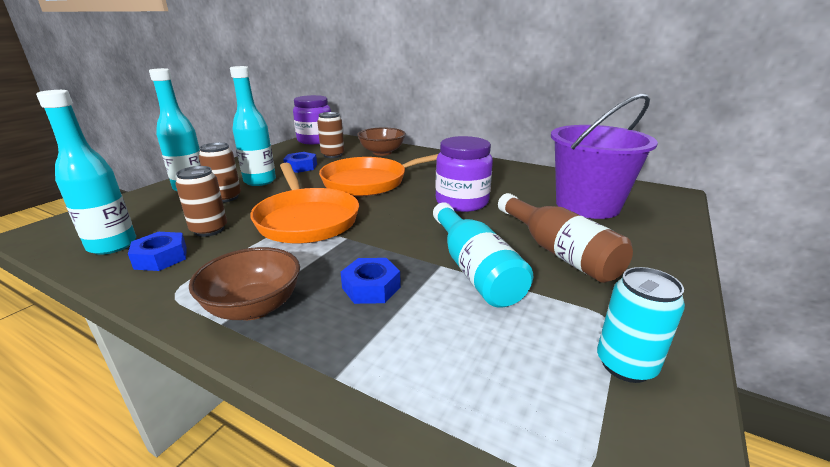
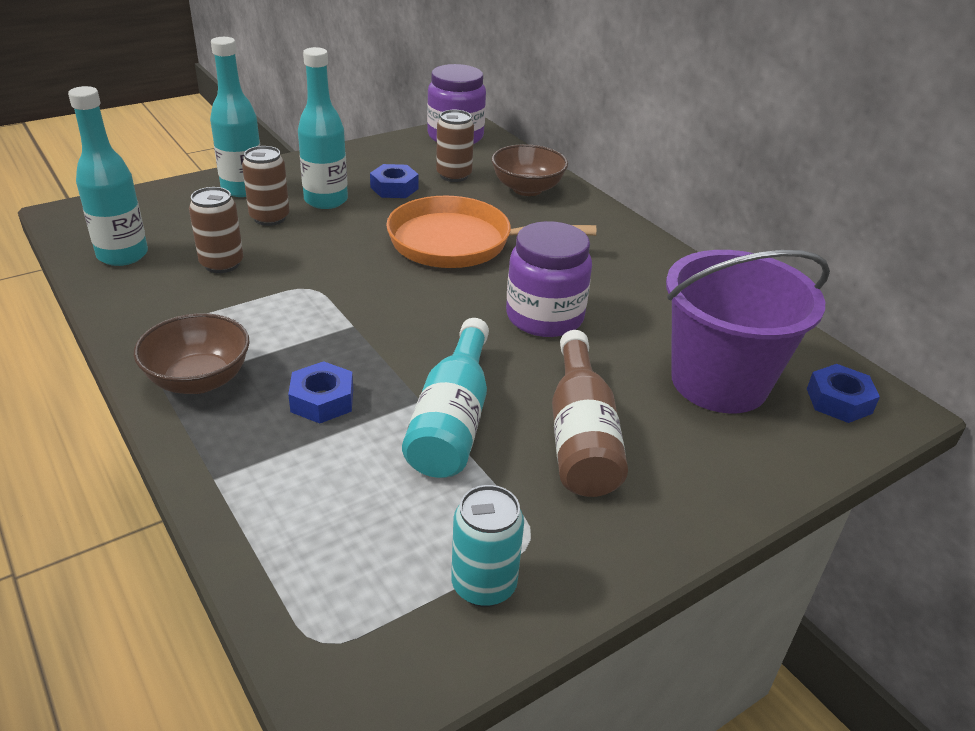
camera: 25 degrees right, 10 degrees up
(161, 258) = (156, 288): blue nut -> blue nut (839, 401)
(306, 219) = (331, 282): orange pan -> none

